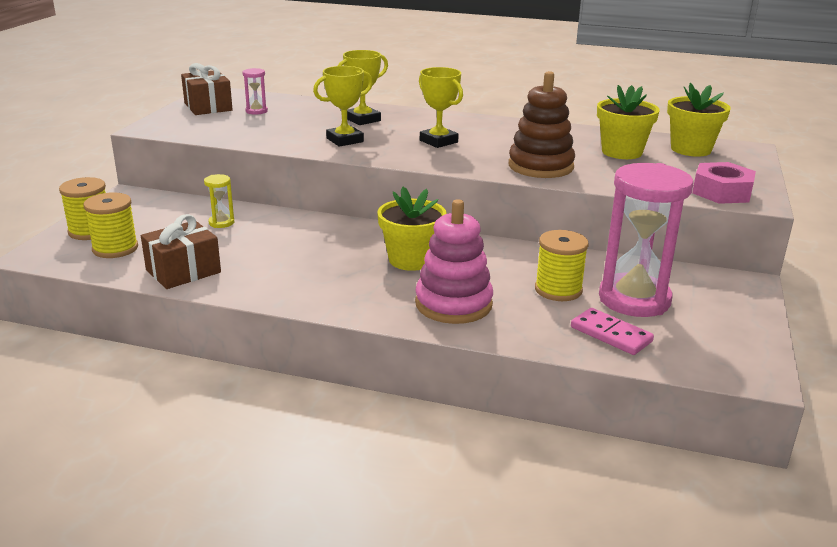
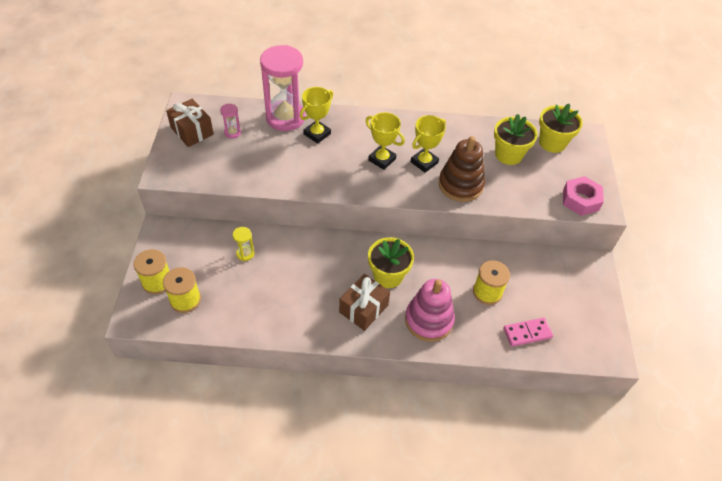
camera: 15 degrees left, 25 degrees up
(183, 271) = (244, 318): brown gift -> brown gift (363, 309)
(345, 140) = (315, 169): yellow trophy -> yellow trophy (424, 162)
(611, 334) = (527, 333): pink domino -> pink domino turned 45 degrees counterclockwise
(634, 299) = (533, 294): pink hourglass -> pink hourglass (285, 118)

